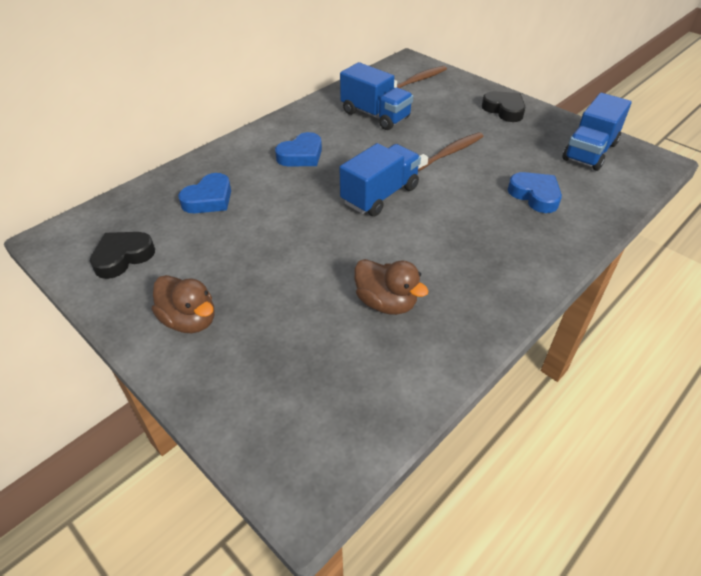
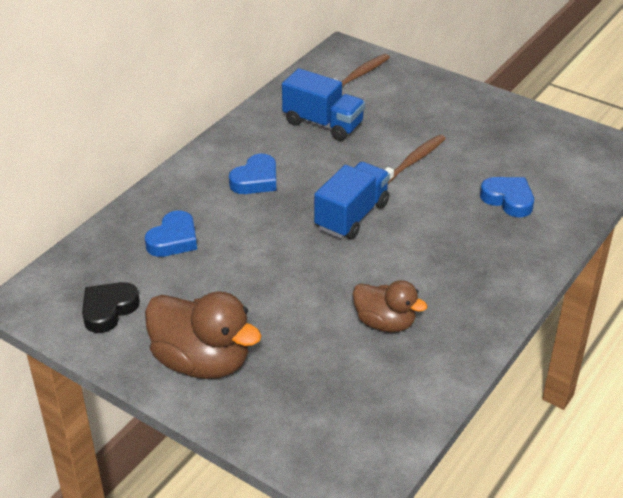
camera: 10 degrees left, 5 degrees down
(189, 320) = (202, 361): brown duck -> brown duck, size x1.61
(504, 110) = (462, 104): black heart -> none
(590, 152) = (557, 145): blue truck -> none

